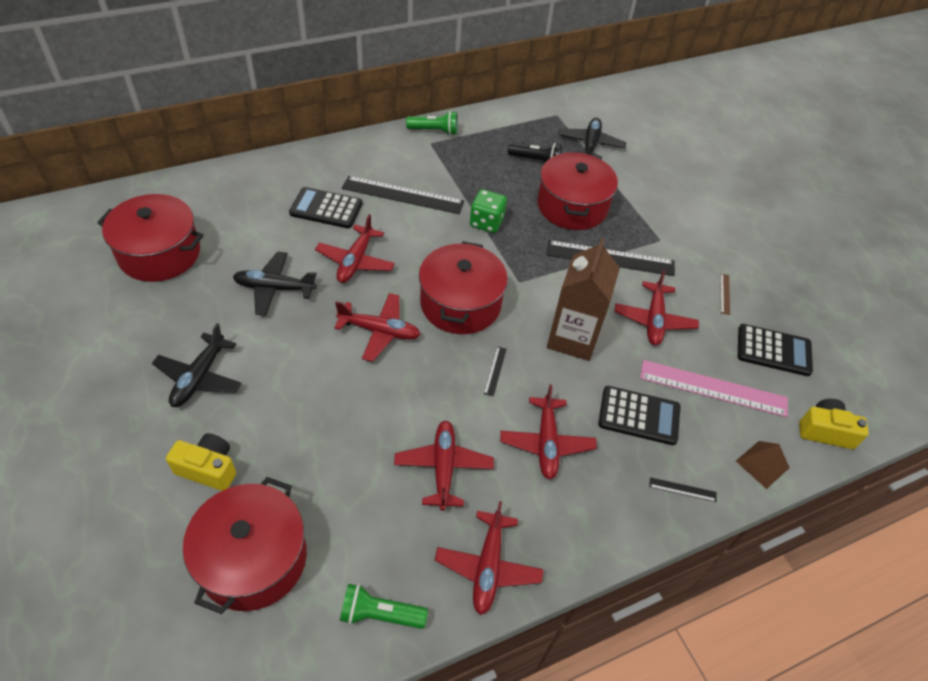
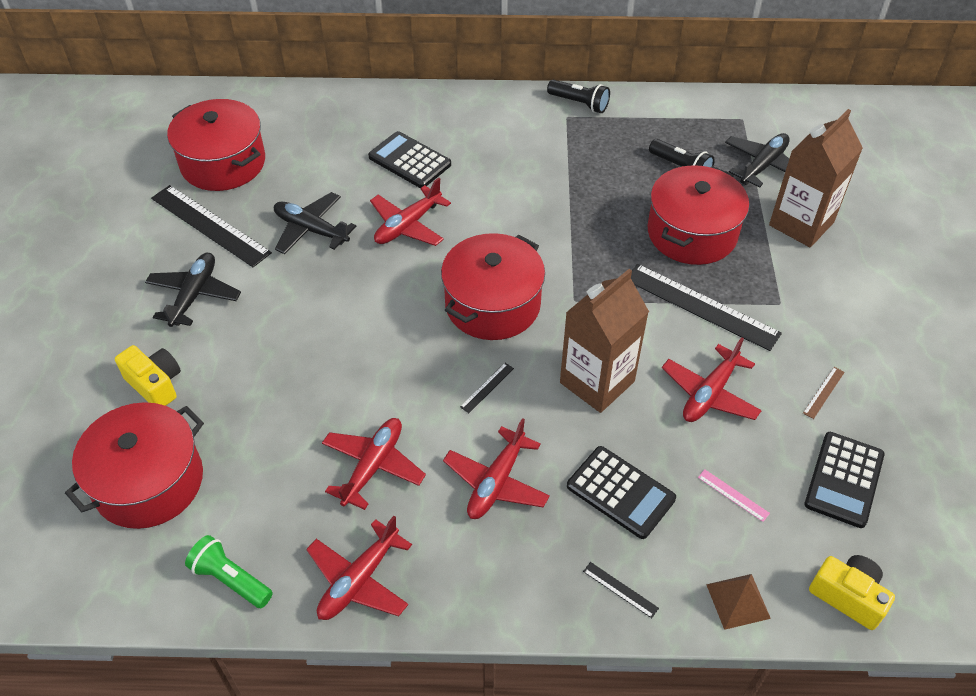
camera: 30 degrees right, 0 degrees up
(199, 377) = (194, 295): black plane -> black plane turned 150 degrees clockwise
(379, 331) = (390, 306): red plane -> none
(403, 195) = (500, 167): black ruler -> black ruler (210, 225)
(434, 131) = (579, 103): green flashlight -> black flashlight
(486, 222) = (576, 223): green dice -> none
(639, 179) = (801, 224): none -> brown carton
(713, 388) = (733, 495): pink ruler -> pink ruler, size x0.41
(773, 350) = (844, 480): black calculator -> black calculator turned 75 degrees clockwise

